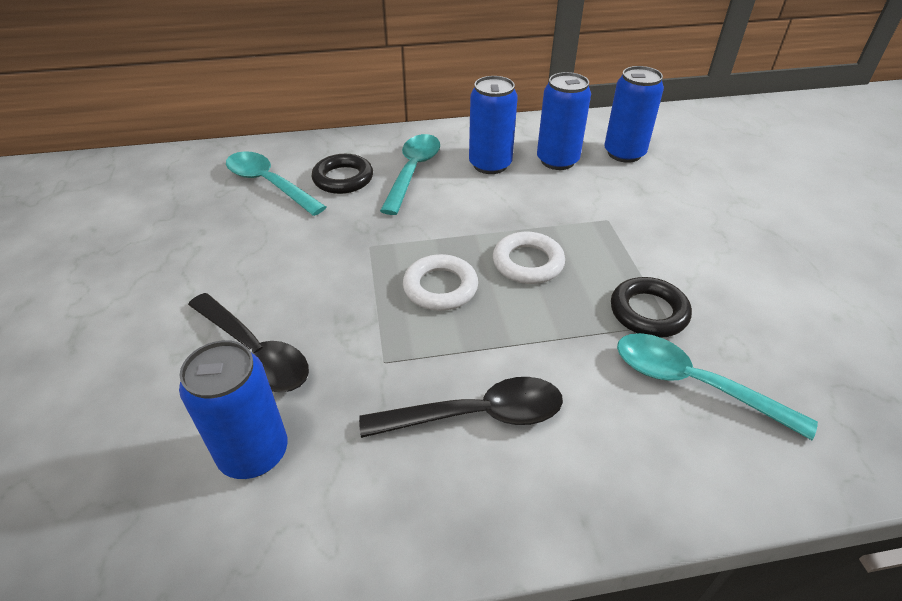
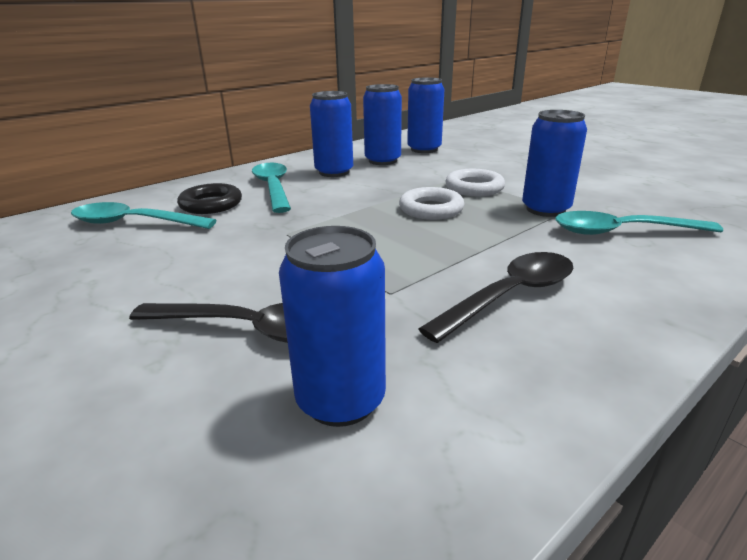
camera: 30 degrees left, 15 degrees down
(440, 287) = (381, 238): white ring -> white ring (474, 188)
(648, 312) = (545, 209): black ring -> blue can

